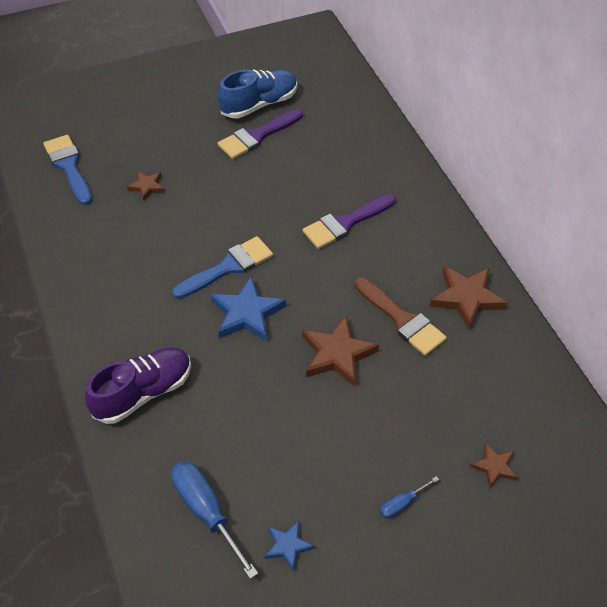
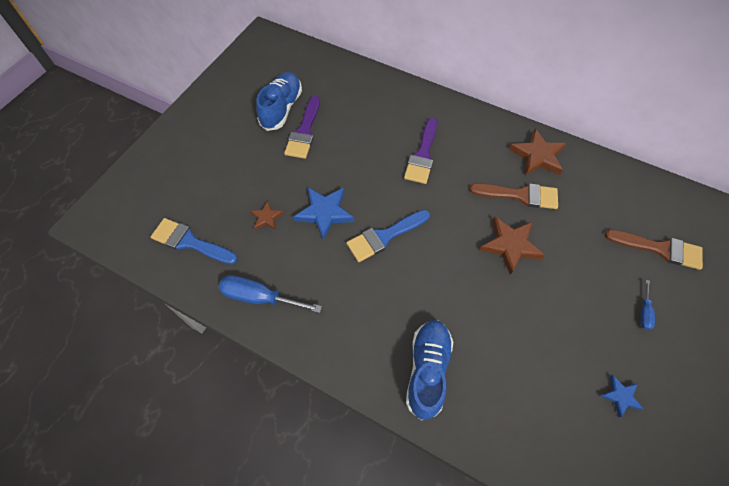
camera: 40 degrees left, 10 degrees up
(143, 393) = (427, 370): purple shoe -> blue shoe
(206, 512) = (554, 418): blue screwdriver -> blue screwdriver (259, 297)
(228, 267) = (384, 236): blue brush -> blue brush turned 135 degrees counterclockwise
(247, 313) = (430, 260): blue star -> blue star (325, 213)
(494, 467) = (659, 249): brown star -> brown brush

